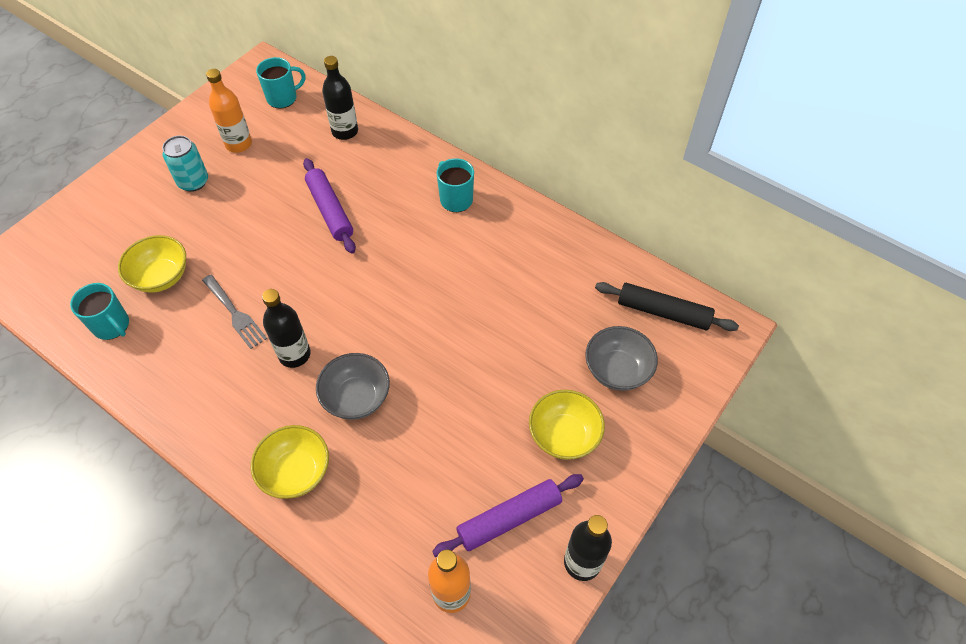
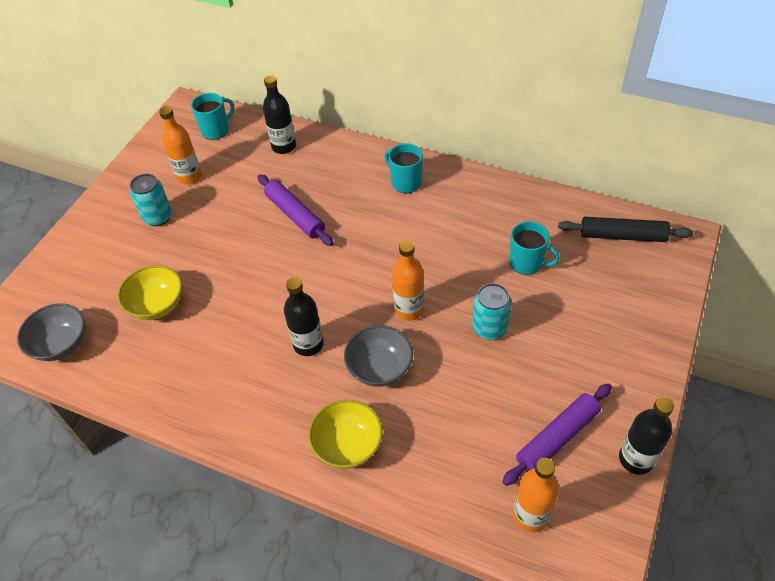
camera: 10 degrees left, 5 degrees down
(112, 326) = (125, 358): turquoise mug -> turquoise mug (527, 263)
(235, 314) = (239, 321): grey fork -> none
(408, 341) = (409, 310): none -> orange bottle
(483, 382) = (489, 328): none -> turquoise can
(564, 435) = (577, 356): yellow bowl -> none
(617, 370) = (602, 292): grey bowl -> grey bowl (61, 344)

